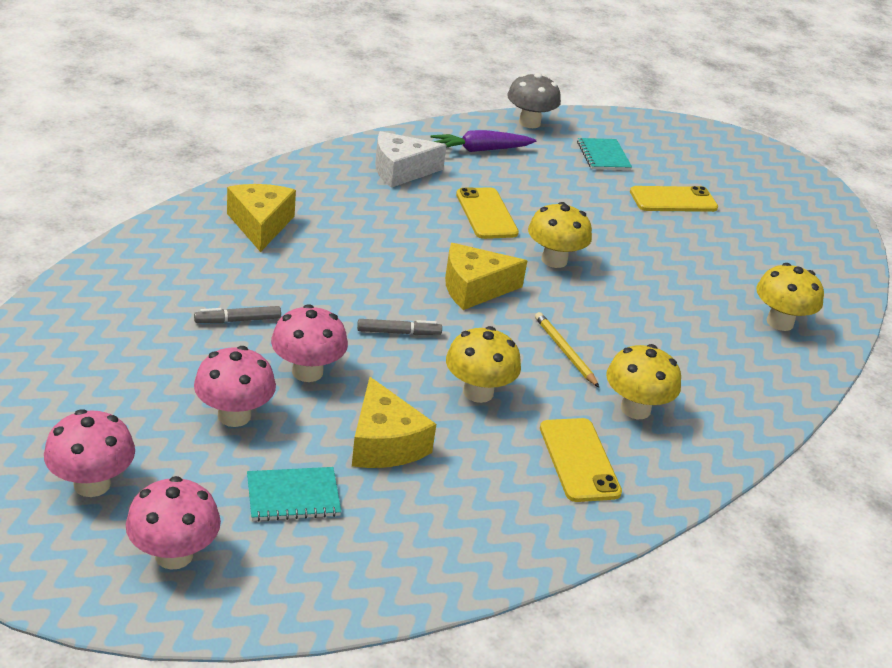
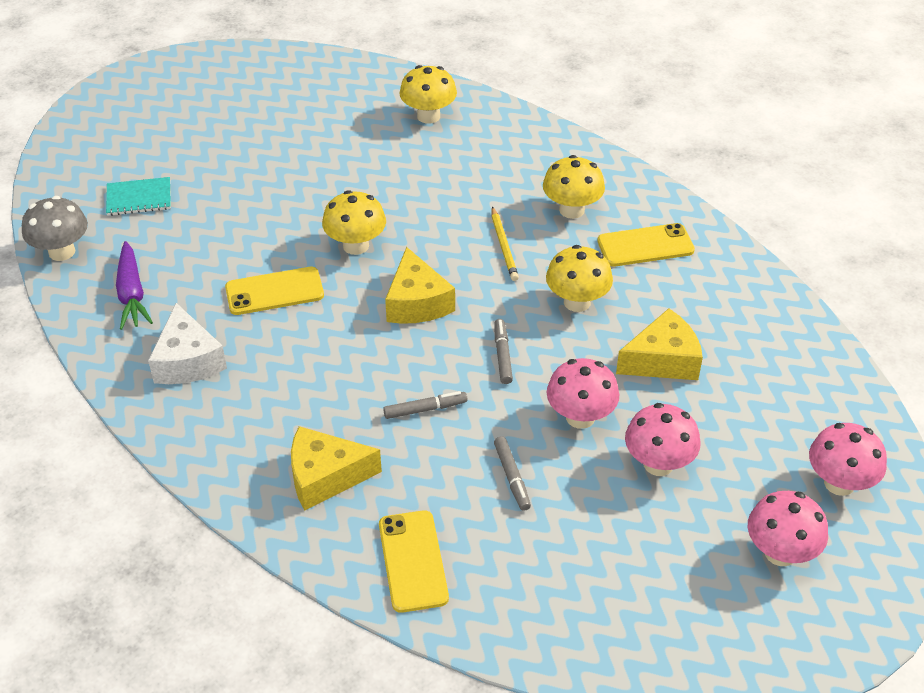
camera: 85 degrees left, 10 degrees up
(293, 496) = (746, 414): turquoise notebook -> none
(331, 280) = (425, 409): none -> grey marker
(565, 351) = (503, 246): yellow pencil -> yellow pencil turned 75 degrees counterclockwise
(673, 200) = (228, 156): yellow phone -> yellow phone (413, 561)

